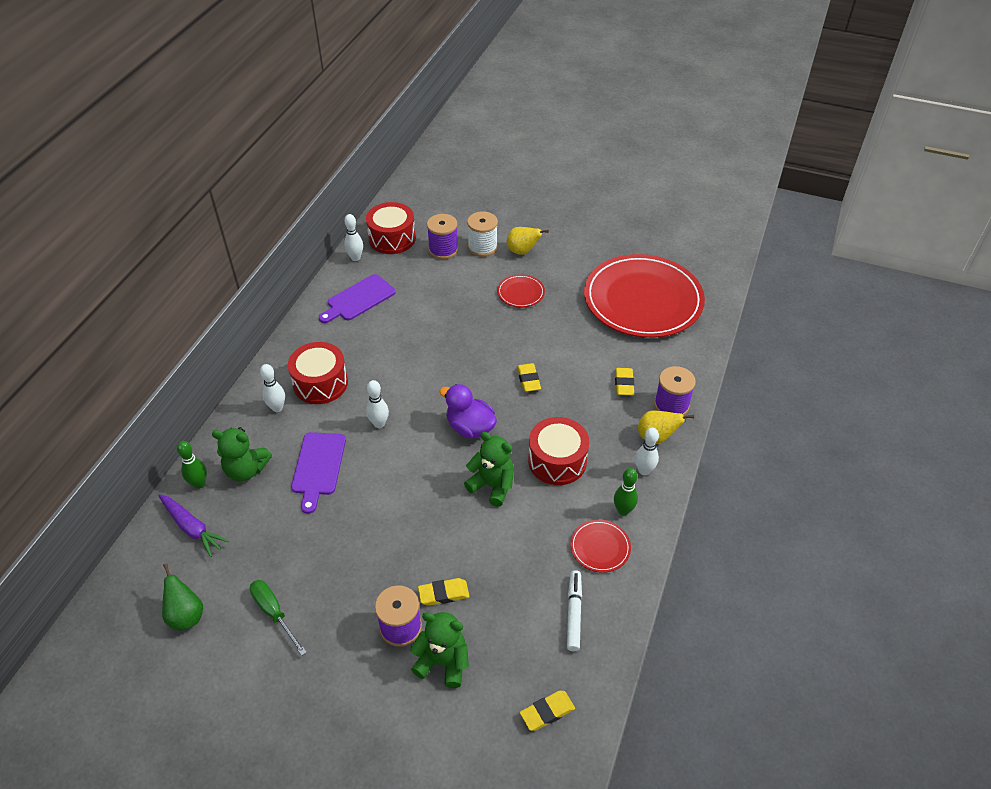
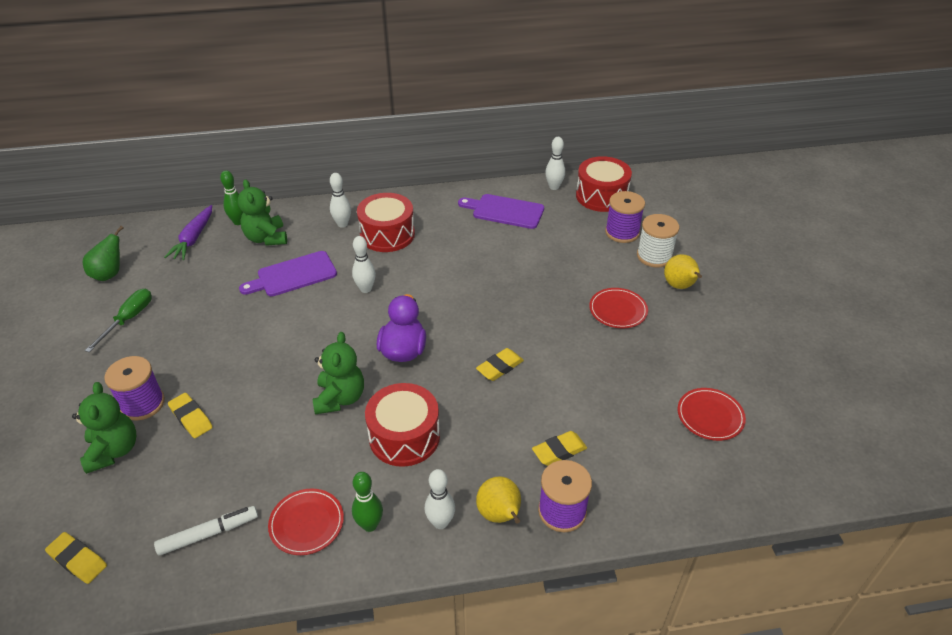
camera: 60 degrees right, 5 degrees down
(643, 300) = (710, 416): red plate -> red plate, size x0.40

